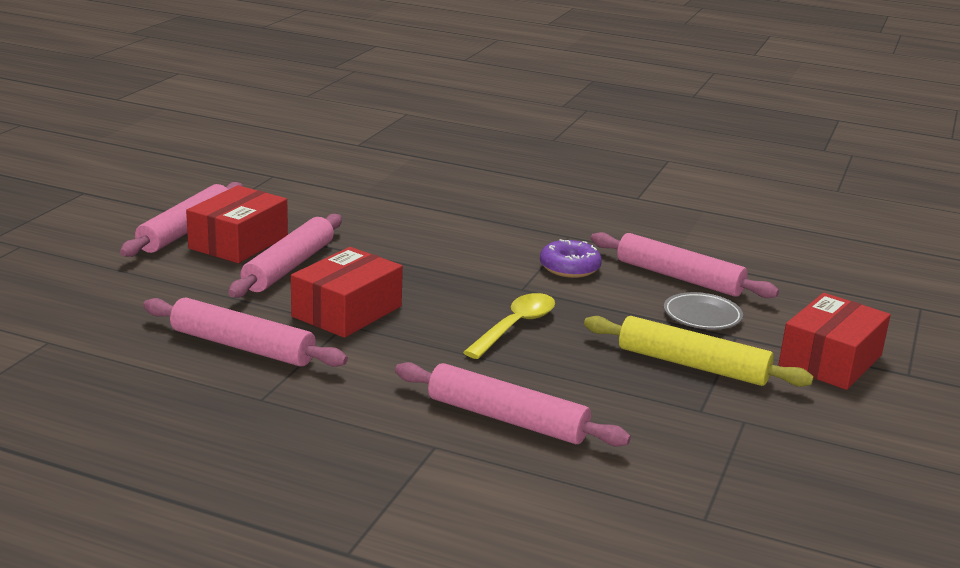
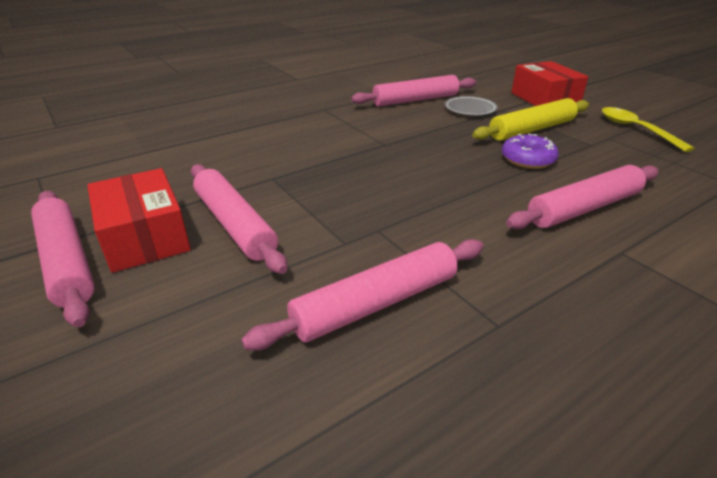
camera: 55 degrees left, 10 degrees up
(347, 311) = (354, 221): red box -> none
(515, 327) = (441, 163): yellow spoon -> yellow spoon (636, 129)
(569, 268) = (370, 122): purple donut -> purple donut (527, 159)

